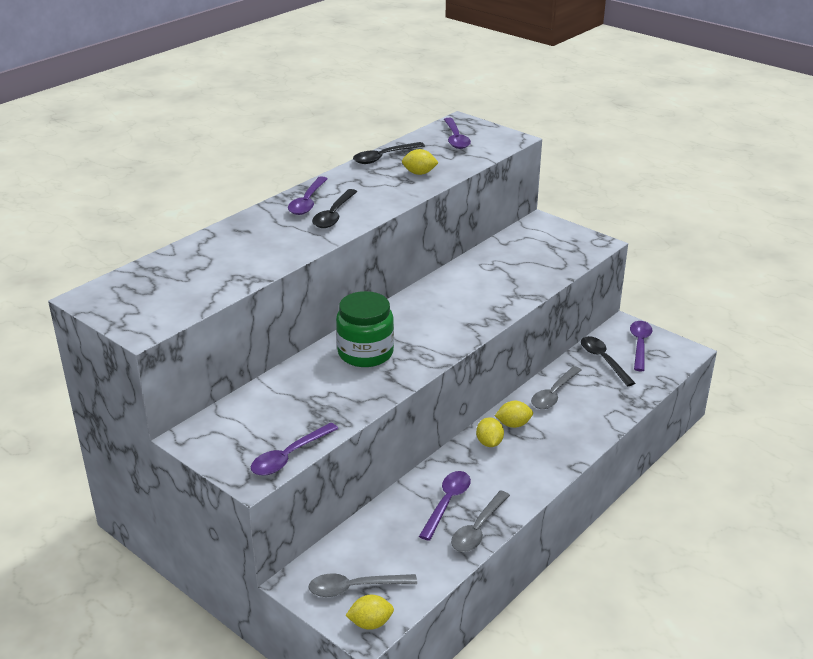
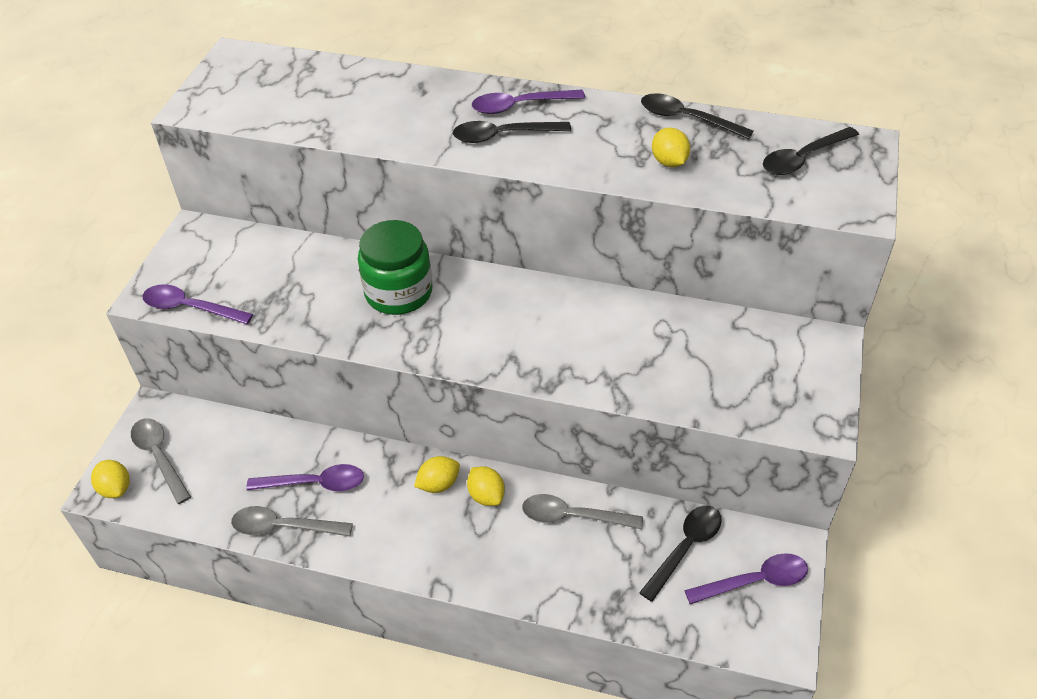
camera: 65 degrees right, 15 degrees up
(456, 139) = (803, 158): purple spoon -> black spoon

